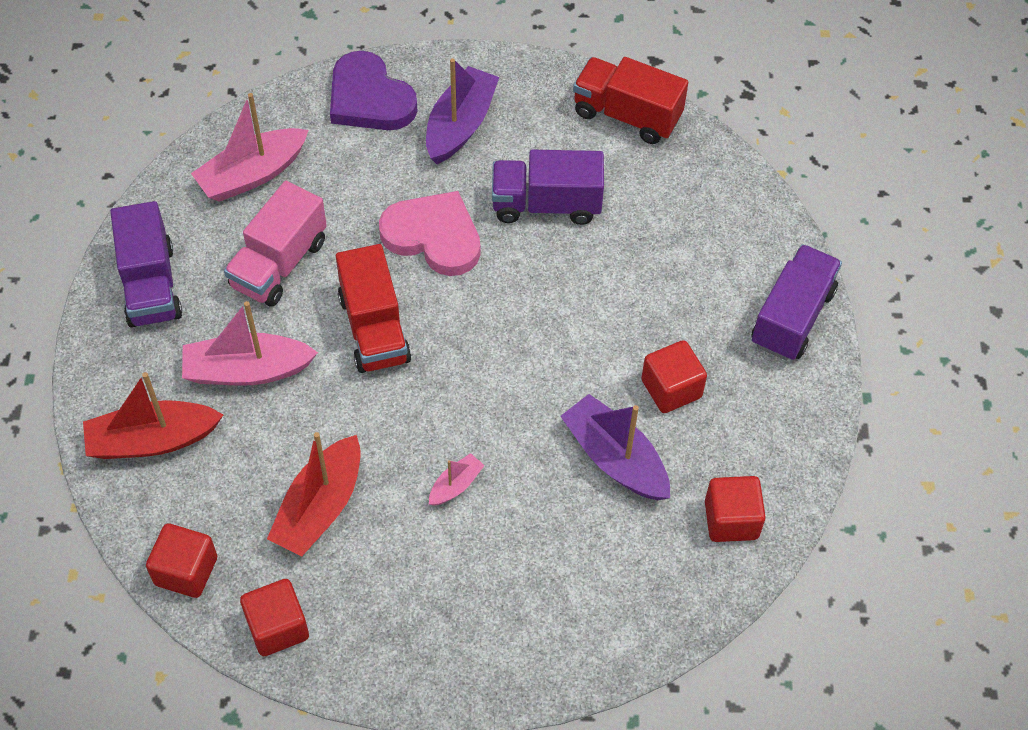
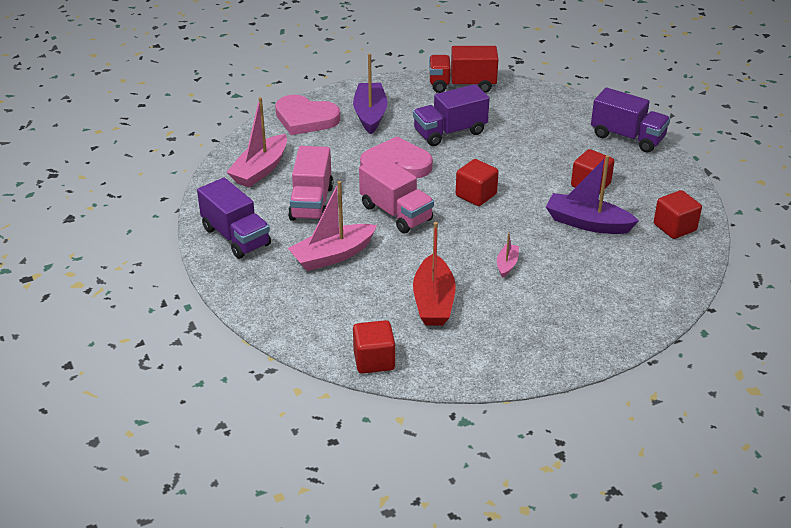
camera: 25 degrees left, 20 degrees down
(152, 440) = (298, 307): red boat -> none
(277, 627) = (456, 366): red cube -> red cube (476, 195)
(369, 98) = (305, 118): purple heart -> pink heart
(374, 329) = (396, 213): red truck -> pink truck
(792, 317) = (627, 137): purple truck -> purple truck turned 120 degrees clockwise

